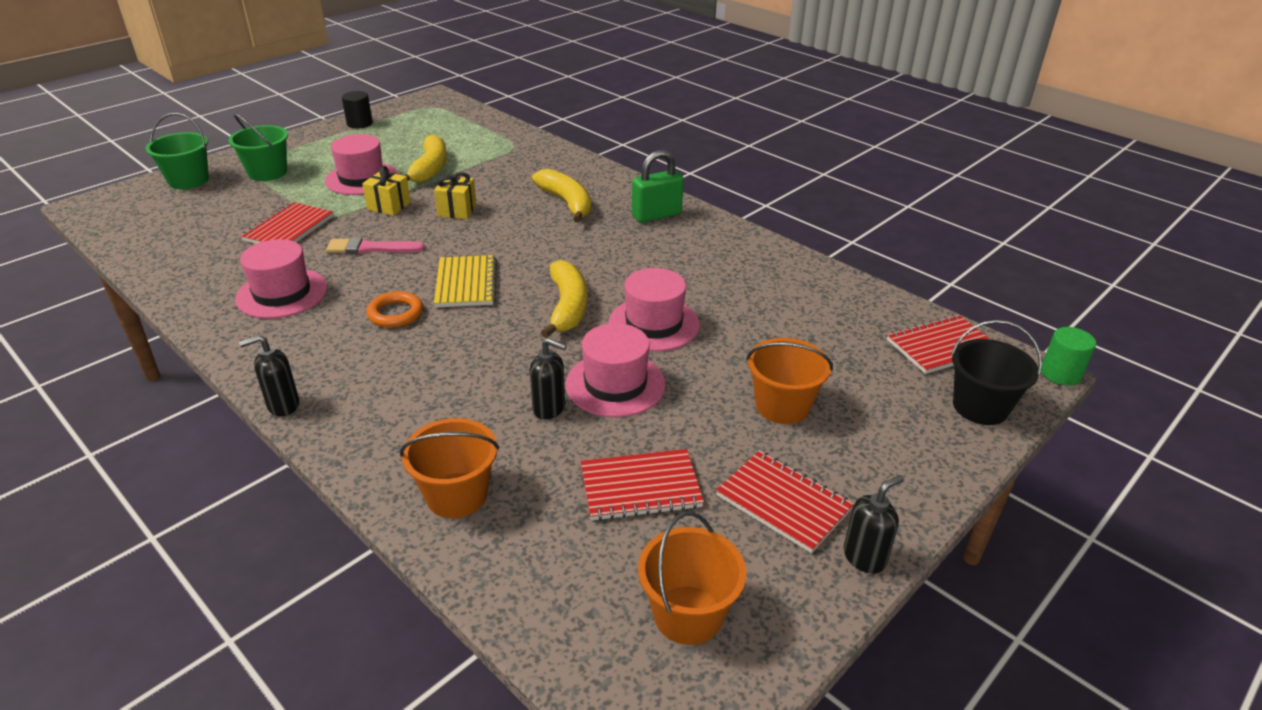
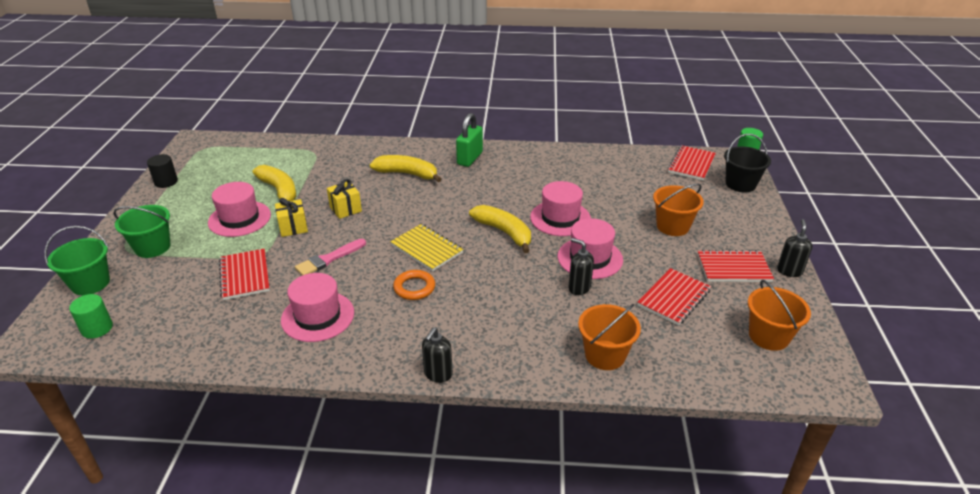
camera: 40 degrees left, 0 degrees up
(139, 217) = (97, 328): none -> green cylinder
(549, 408) = (579, 288): black soap dispenser -> black soap dispenser turned 120 degrees counterclockwise

